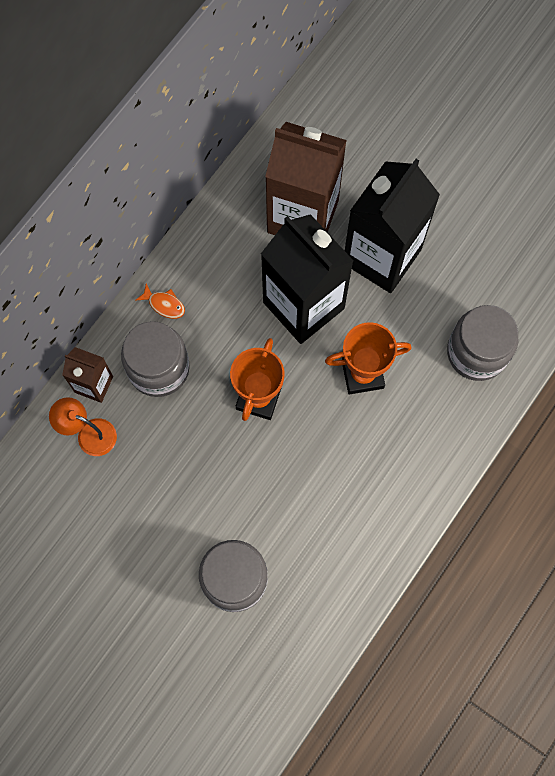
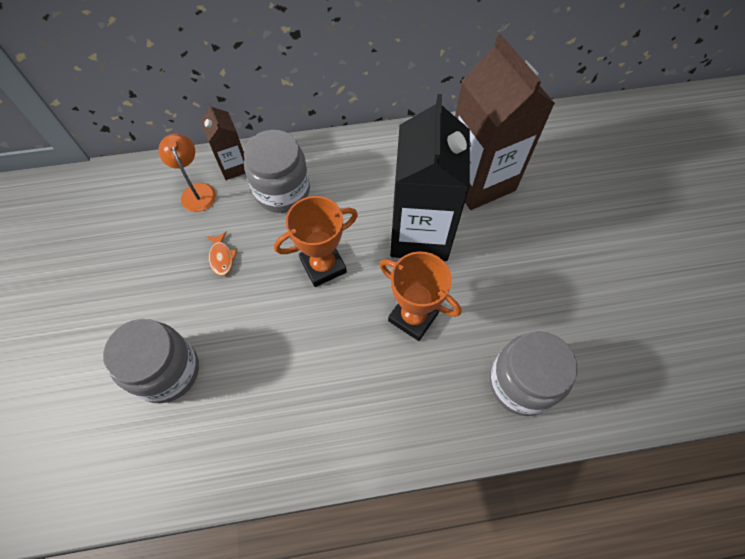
camera: 45 degrees right, 10 degrees down
(164, 304) = (329, 158): orange fish -> orange fish (222, 257)
(382, 256) = (511, 251): black carton -> none

